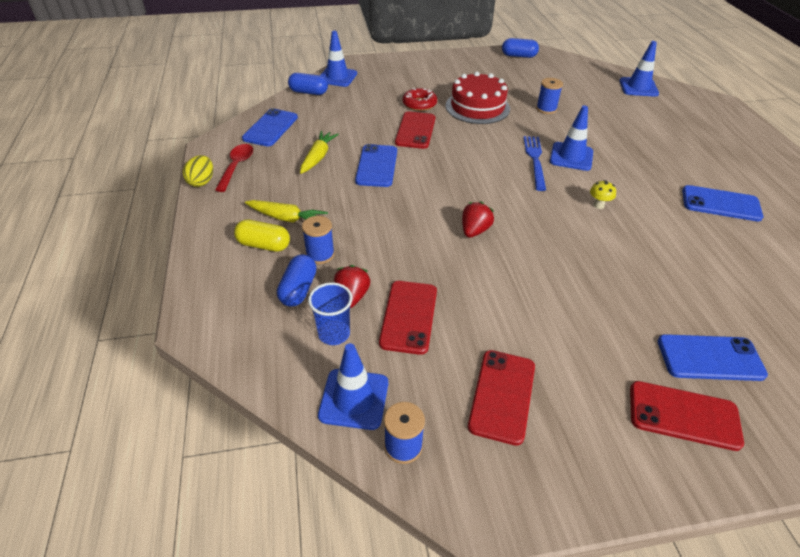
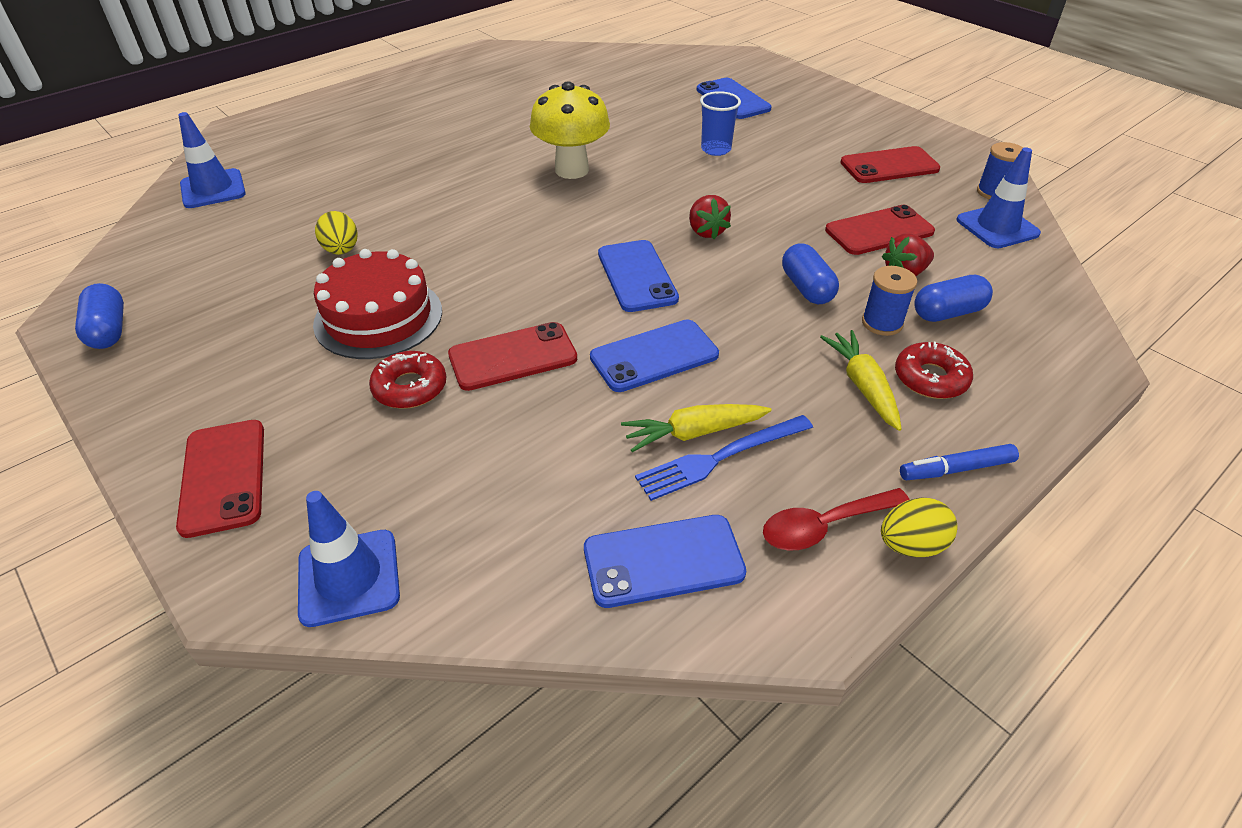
camera: 120 degrees left, 0 degrees up
(211, 216) = (956, 469): none -> blue marker
(264, 245) = (930, 378): yellow capsule -> red donut
(308, 92) = (463, 589): blue capsule -> blue capsule (806, 288)
(334, 334) = (959, 264): blue cup -> blue cup (716, 149)
(474, 231) = (706, 231): red strawberry -> red strawberry turned 105 degrees counterclockwise
(535, 160) = (509, 227): blue fork -> blue fork (720, 457)
(546, 109) = (341, 250): blue spool -> yellow egg
(571, 157) = (476, 204): blue traffic cone -> none
(598, 205) = (572, 170): yellow mushroom -> yellow mushroom, size x2.48
(683, 415) = (802, 103): red phone -> red phone (223, 477)
(720, 204) = (501, 111): blue phone -> blue phone (637, 276)

